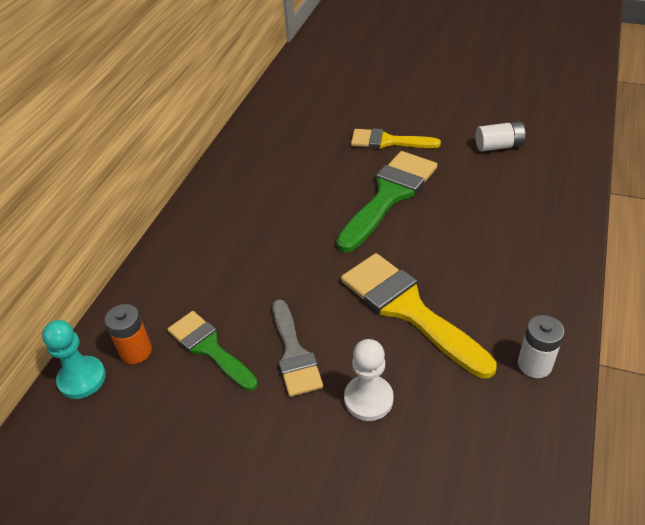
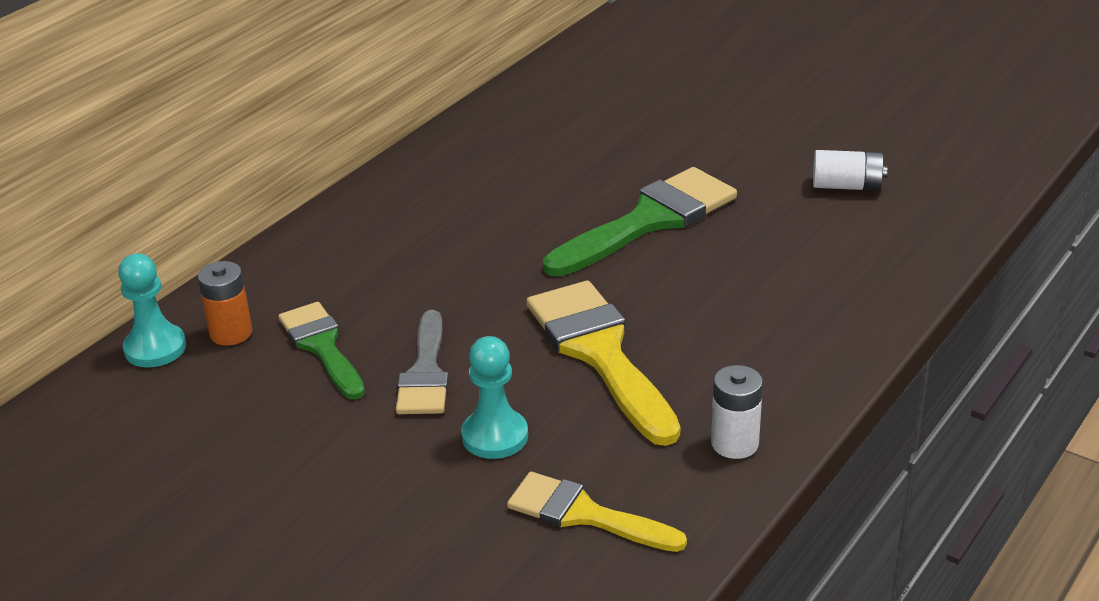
camera: 15 degrees right, 10 degrees down
(368, 399) = (495, 436): white pawn -> turquoise pawn
(387, 141) = (685, 154): yellow brush -> yellow brush (584, 514)

